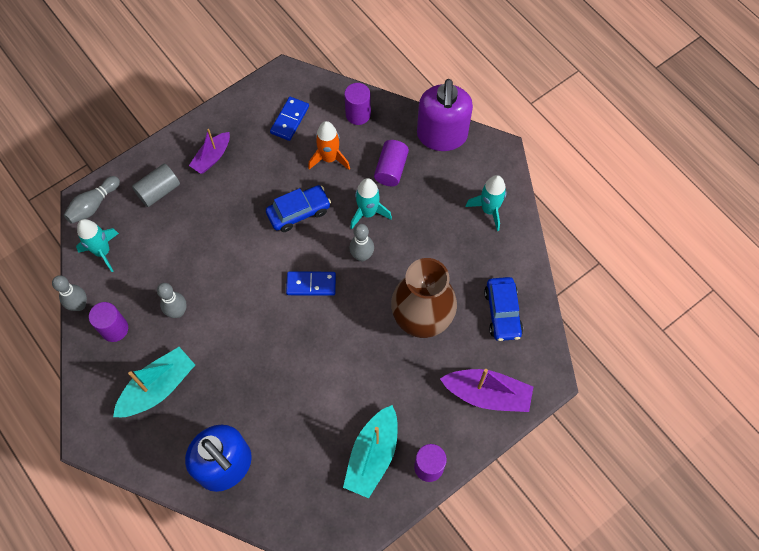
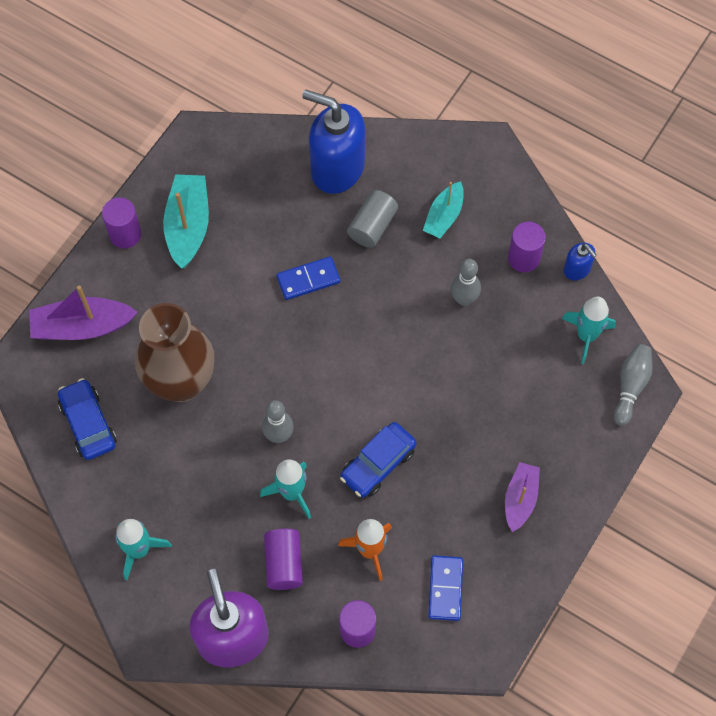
camera: 160 degrees right, 0 degrees up
(79, 305) = (577, 269): grey bowling pin -> blue soap dispenser
(158, 388) = (444, 216): turquoise boat -> turquoise boat, size x0.65
(159, 191) = (562, 431): grey cylinder -> grey cylinder (372, 226)
(311, 284) = (326, 381): blue domino -> blue domino (308, 280)

